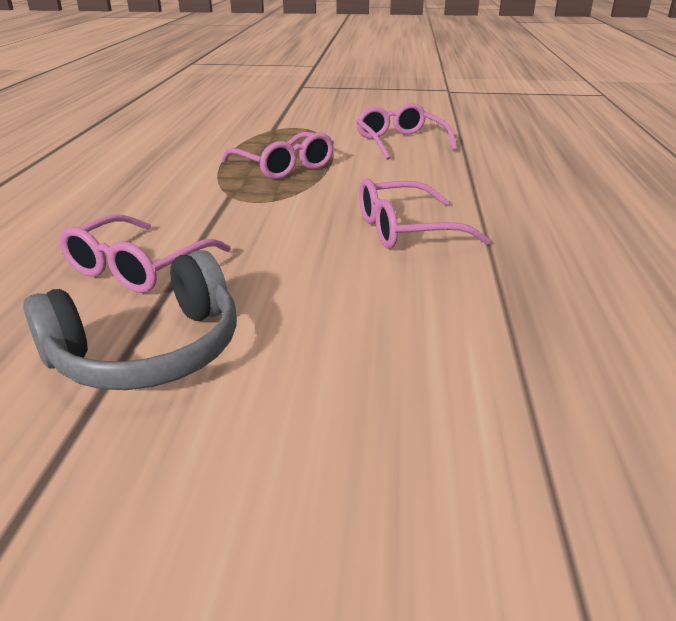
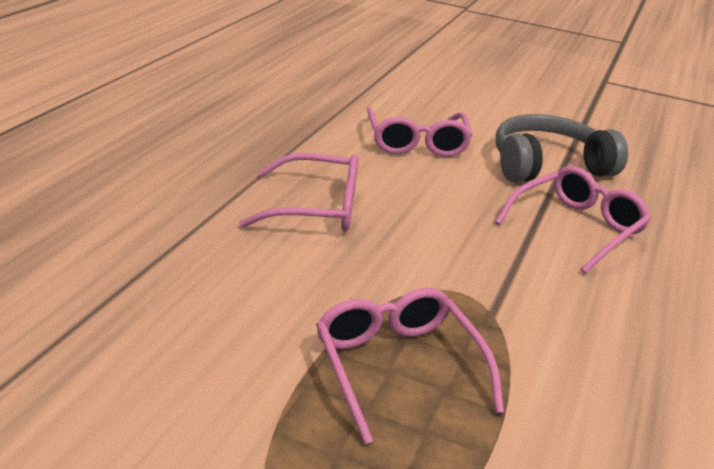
camera: 165 degrees left, 0 degrees up
(400, 142) = (137, 399): pink glasses -> pink glasses (416, 143)

